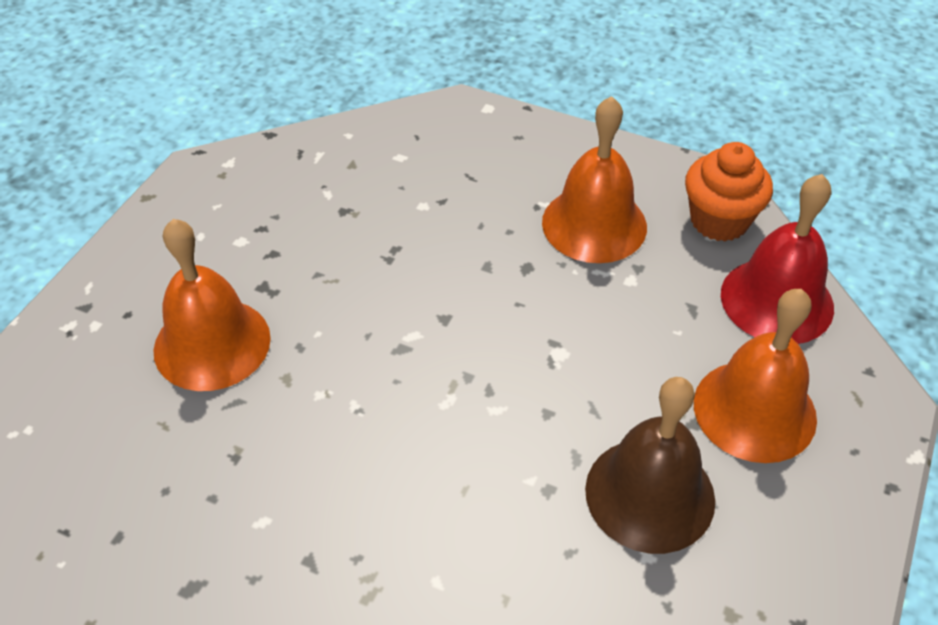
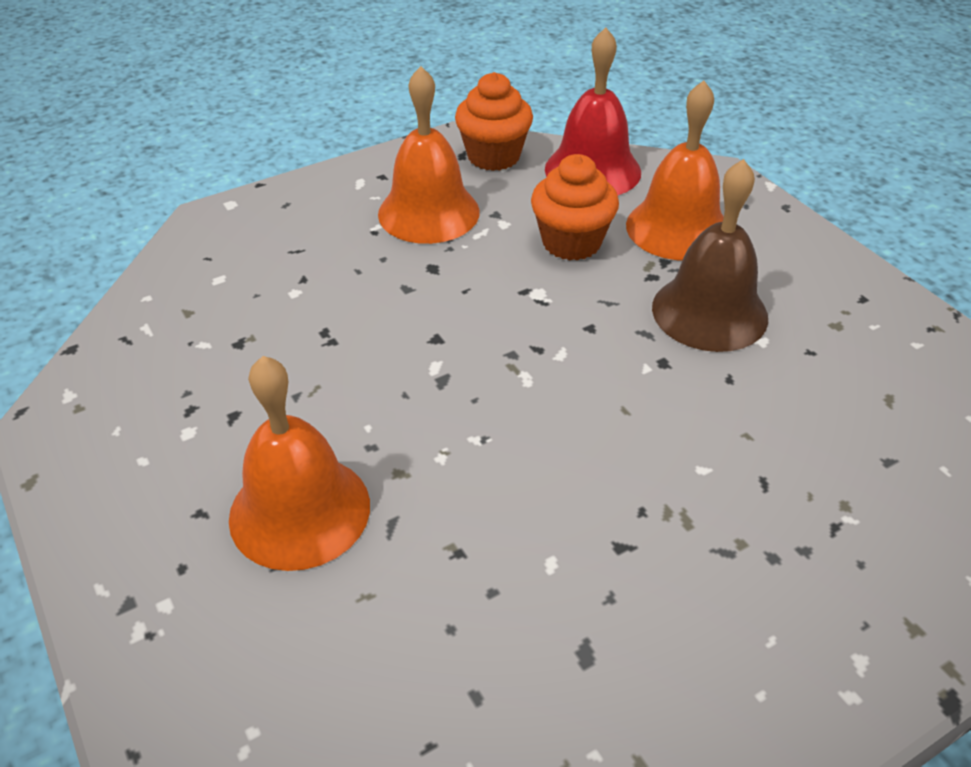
camera: 55 degrees left, 5 degrees down
(650, 341) = (571, 242): none -> orange cupcake

